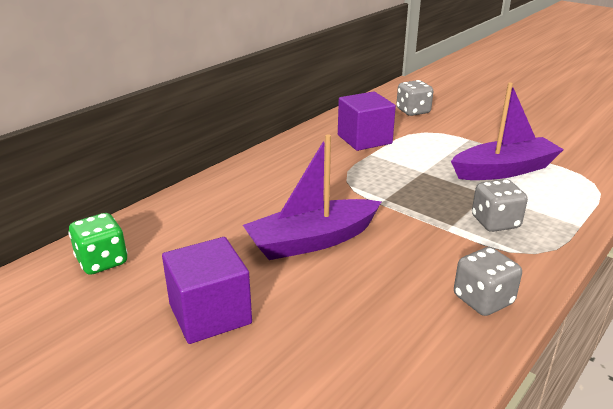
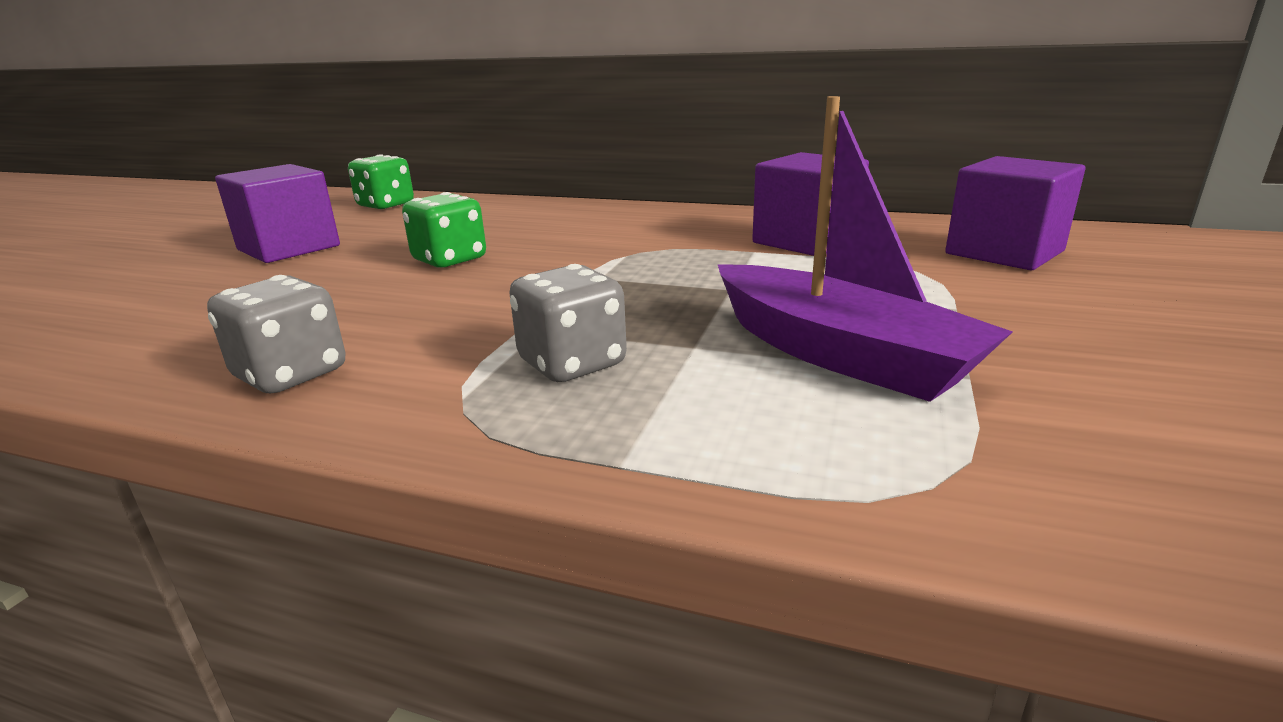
camera: 70 degrees right, 5 degrees down
(312, 241) = (449, 260): purple boat -> green dice
(413, 111) = (1004, 252): grey dice -> purple cube

